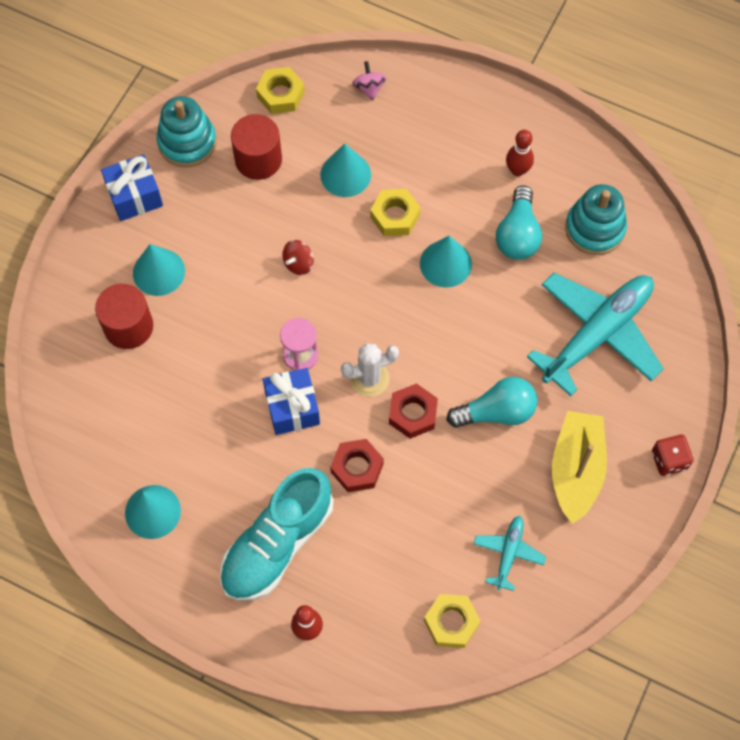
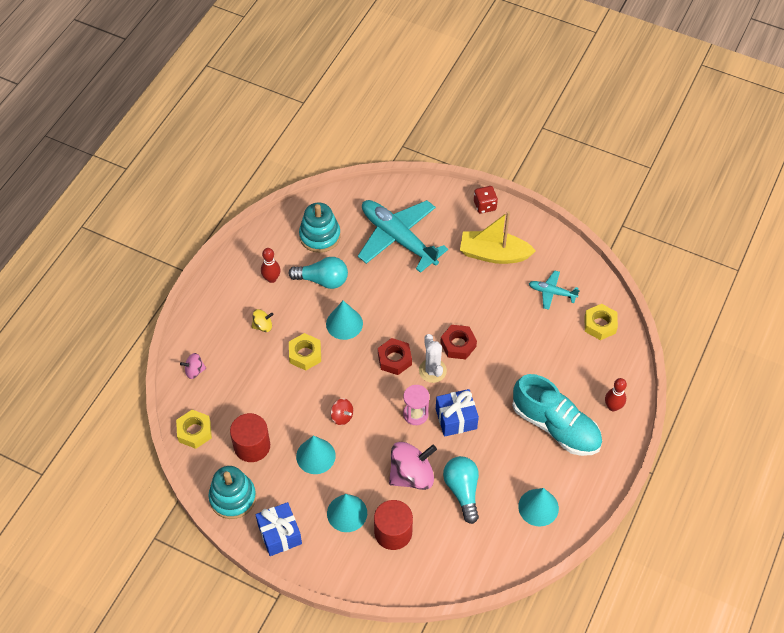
camera: 90 degrees left, 10 degrees down
(208, 349) = (411, 475): none -> pink spinning top
(345, 174) = (268, 386): turquoise cone -> turquoise cone (315, 456)
(357, 468) = (499, 378): red nut -> red nut (394, 359)
(439, 163) = (263, 326): none -> yellow spinning top
(496, 412) = (455, 296): turquoise light bulb -> turquoise light bulb (462, 491)

